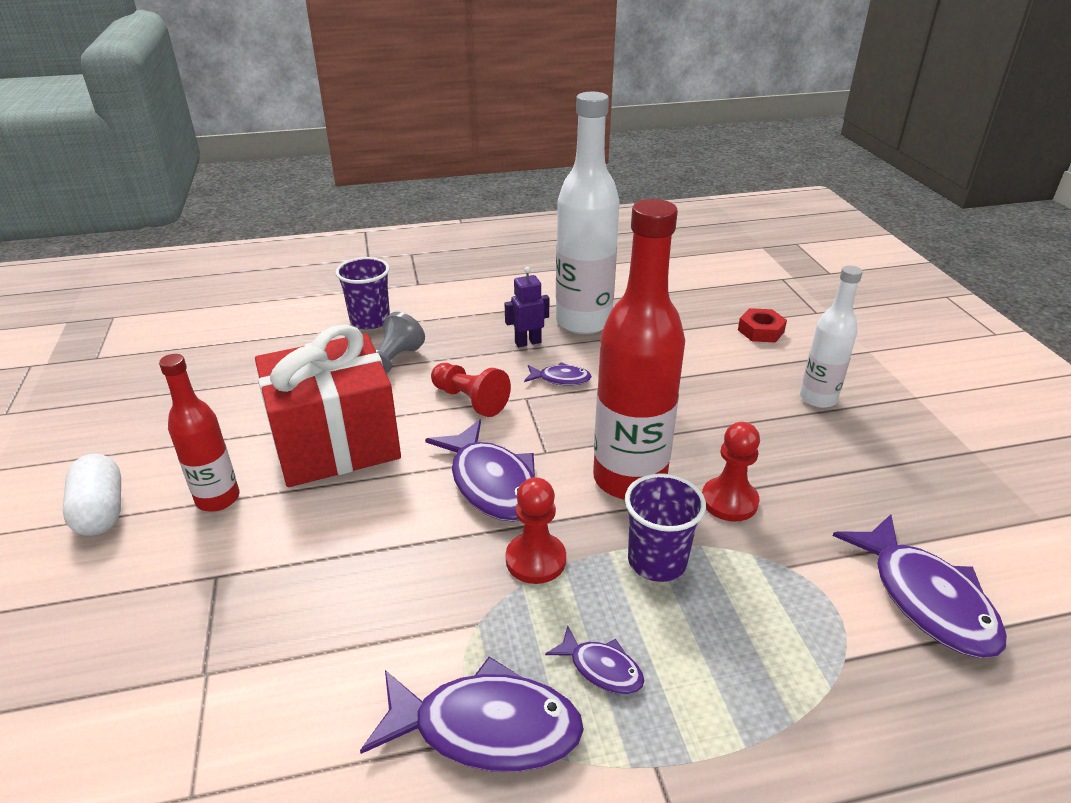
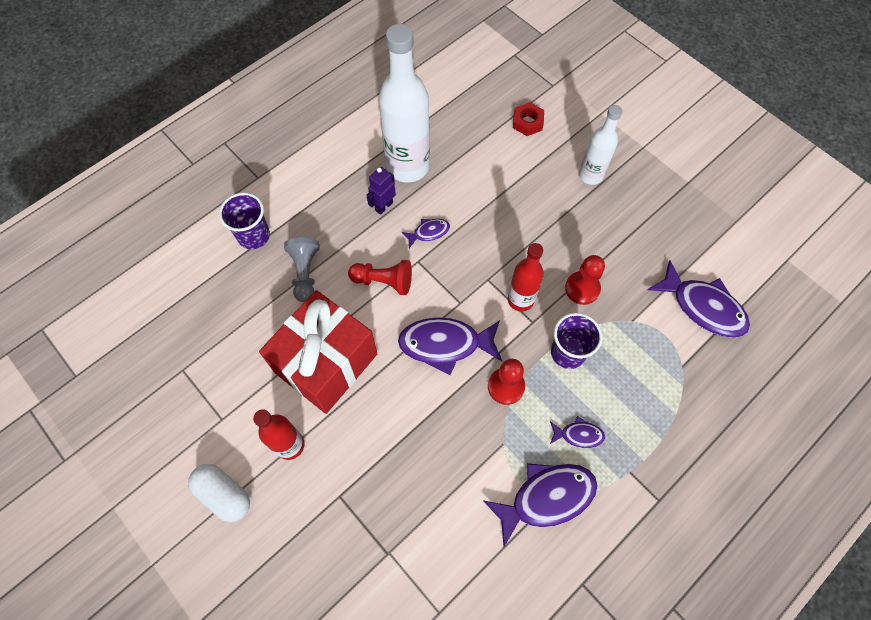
camera: 30 degrees left, 30 degrees up
(492, 483) = (445, 344): purple fish -> purple fish turned 150 degrees clockwise
(629, 479) = (520, 300): red bottle -> red bottle, size x0.57

